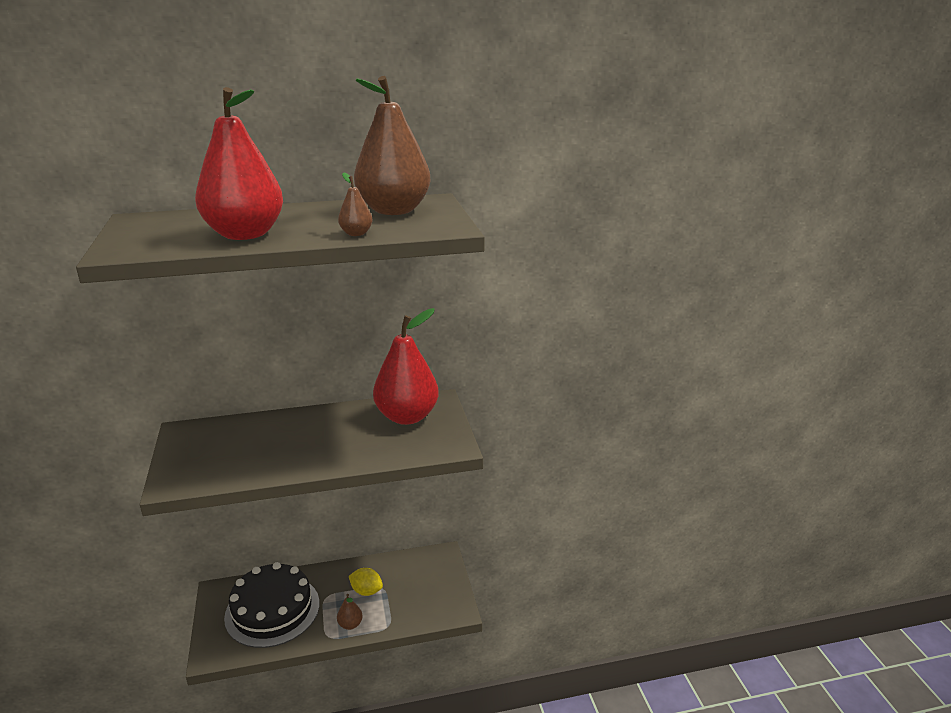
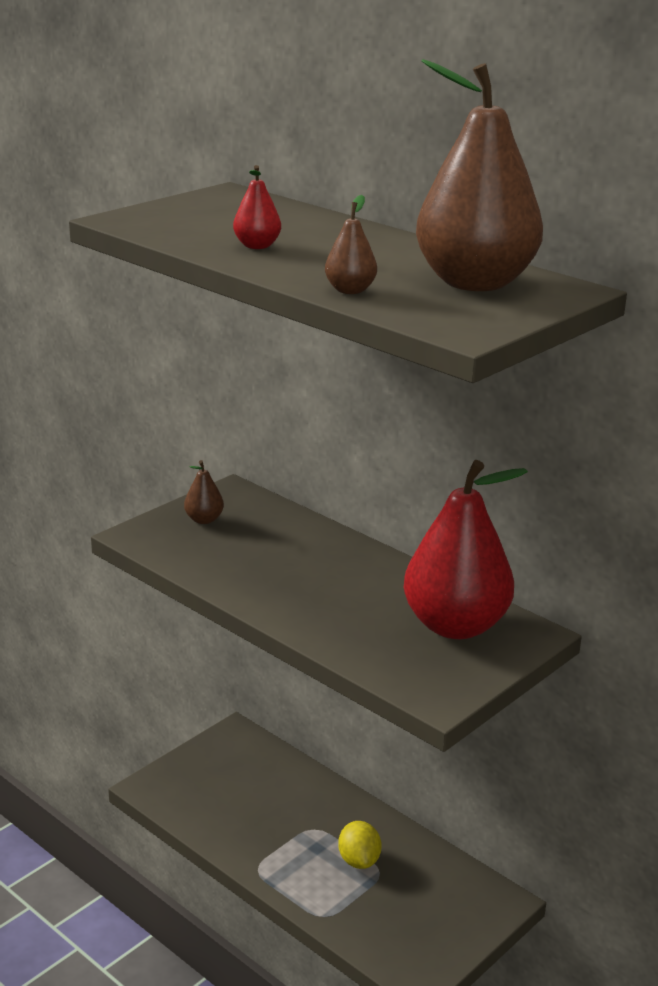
camera: 55 degrees right, 0 degrees up
(245, 234) = (257, 246): red pear -> red pear, size x0.41
(272, 610) = (251, 795): black cake -> none
(350, 624) = (293, 878): brown pear -> brown pear (204, 520)

